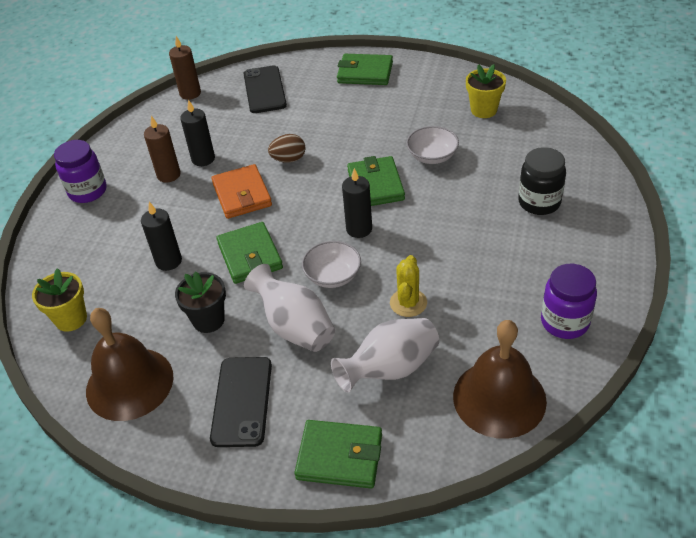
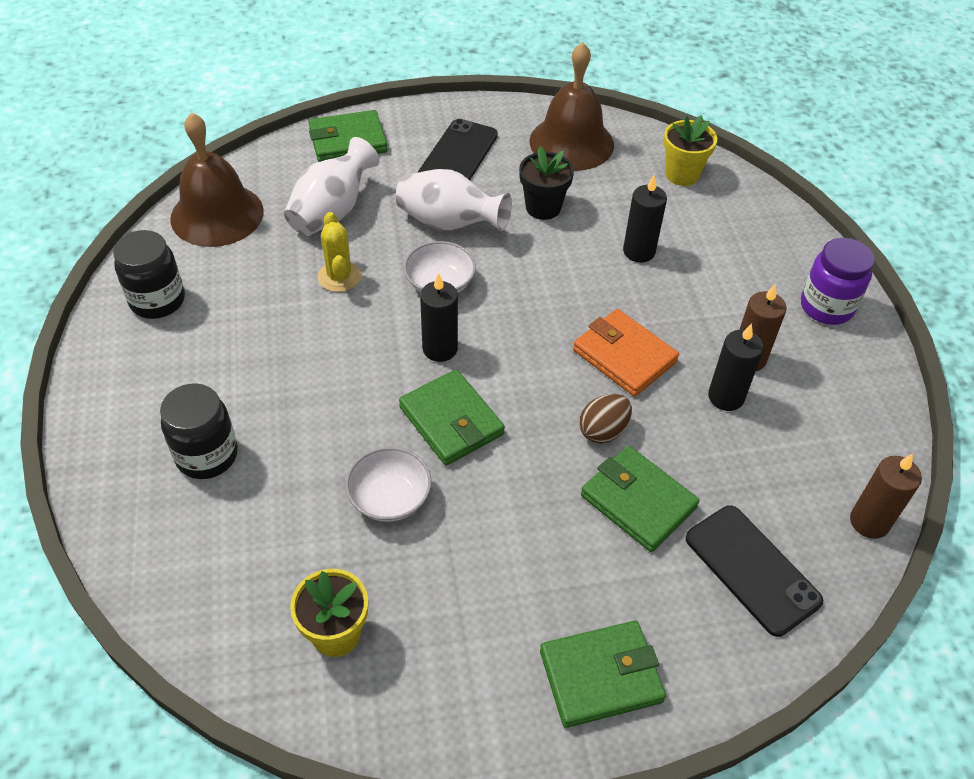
camera: 150 degrees right, 5 degrees up
(242, 401) = (458, 155): black phone -> black phone turned 45 degrees clockwise
(250, 256) = (551, 281): green wallet -> green wallet (638, 501)
(564, 322) = (157, 300): purple jar -> black jar

